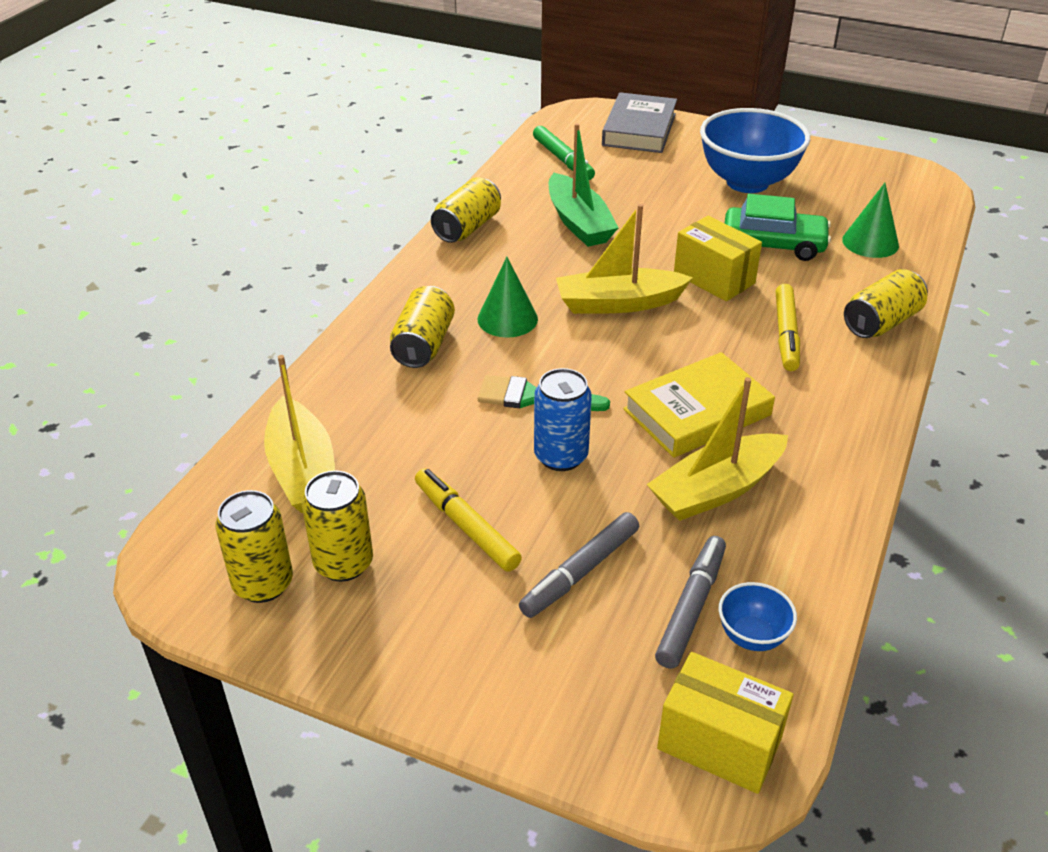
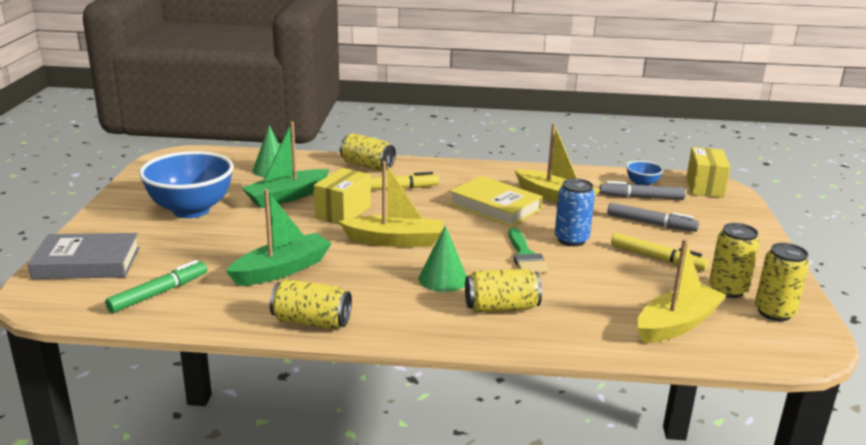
camera: 110 degrees left, 15 degrees down
(466, 526) = (657, 258): yellow marker -> yellow marker turned 90 degrees counterclockwise
(618, 303) = (395, 241): yellow boat -> yellow boat turned 60 degrees counterclockwise
(773, 244) = (286, 197): green car -> green boat

